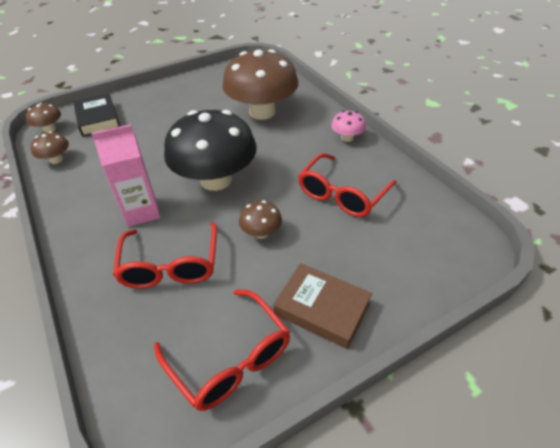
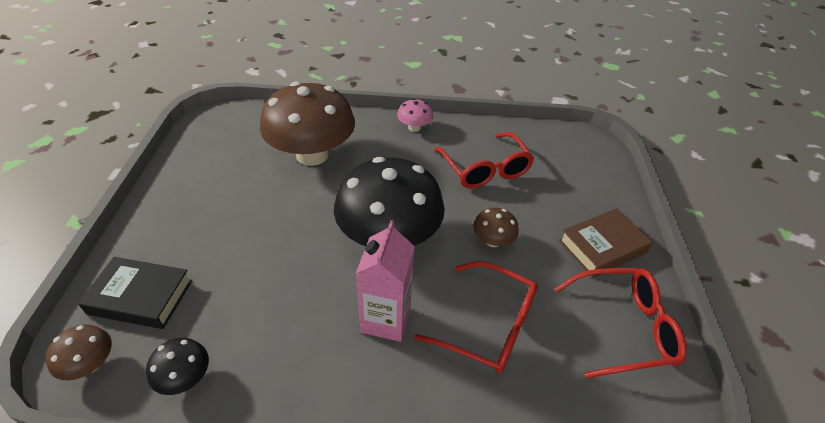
camera: 60 degrees left, 0 degrees up
(56, 159) = (185, 377): brown mushroom -> black mushroom

